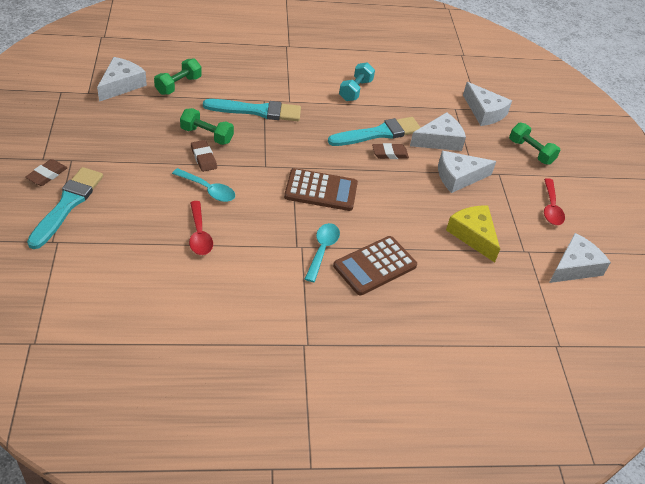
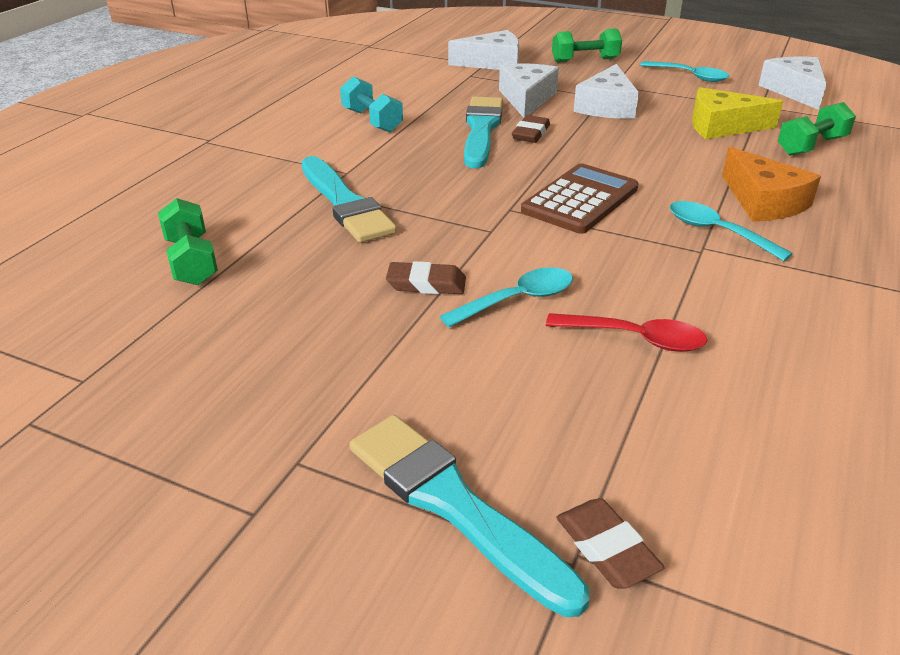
camera: 55 degrees left, 10 degrees down
(47, 175) = (321, 518): brown eraser -> brown eraser (606, 548)
(121, 85) = (110, 327): white cheese -> none
(206, 135) = (366, 266): green dumbbell -> green dumbbell (811, 146)
(257, 111) = (345, 203): turquoise brush -> turquoise brush turned 120 degrees clockwise
(375, 266) = (763, 201): brown calculator -> orange cheese
(551, 208) = (690, 76): red spoon -> turquoise spoon

